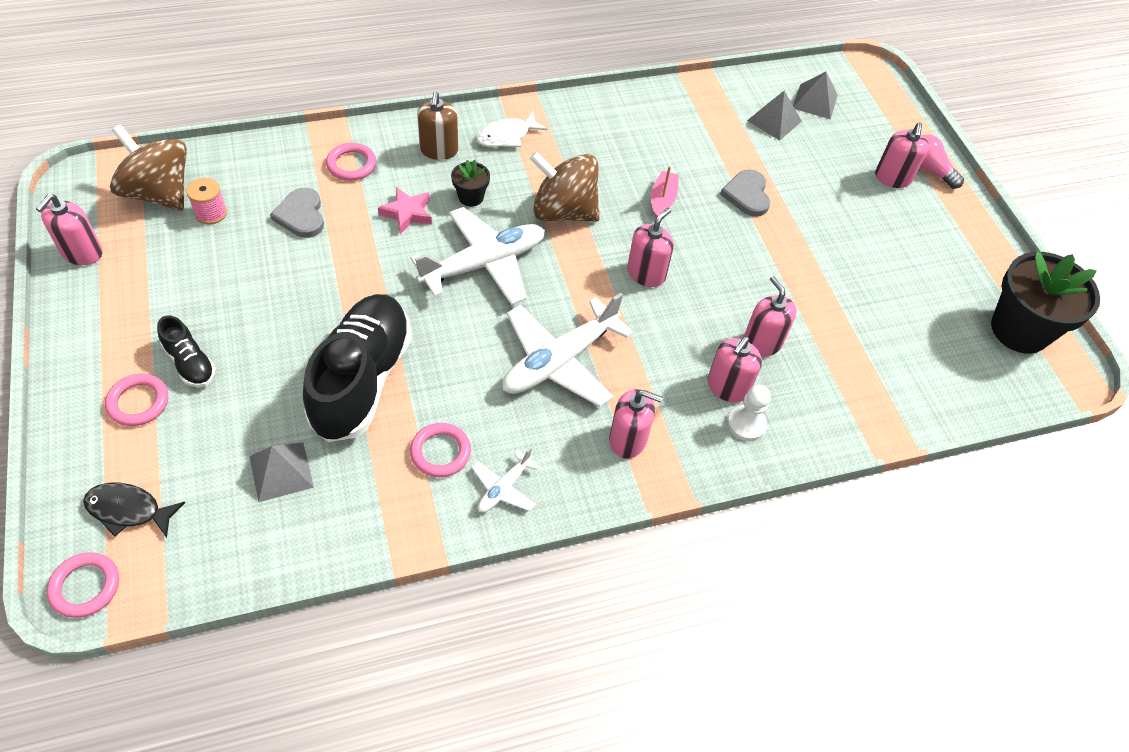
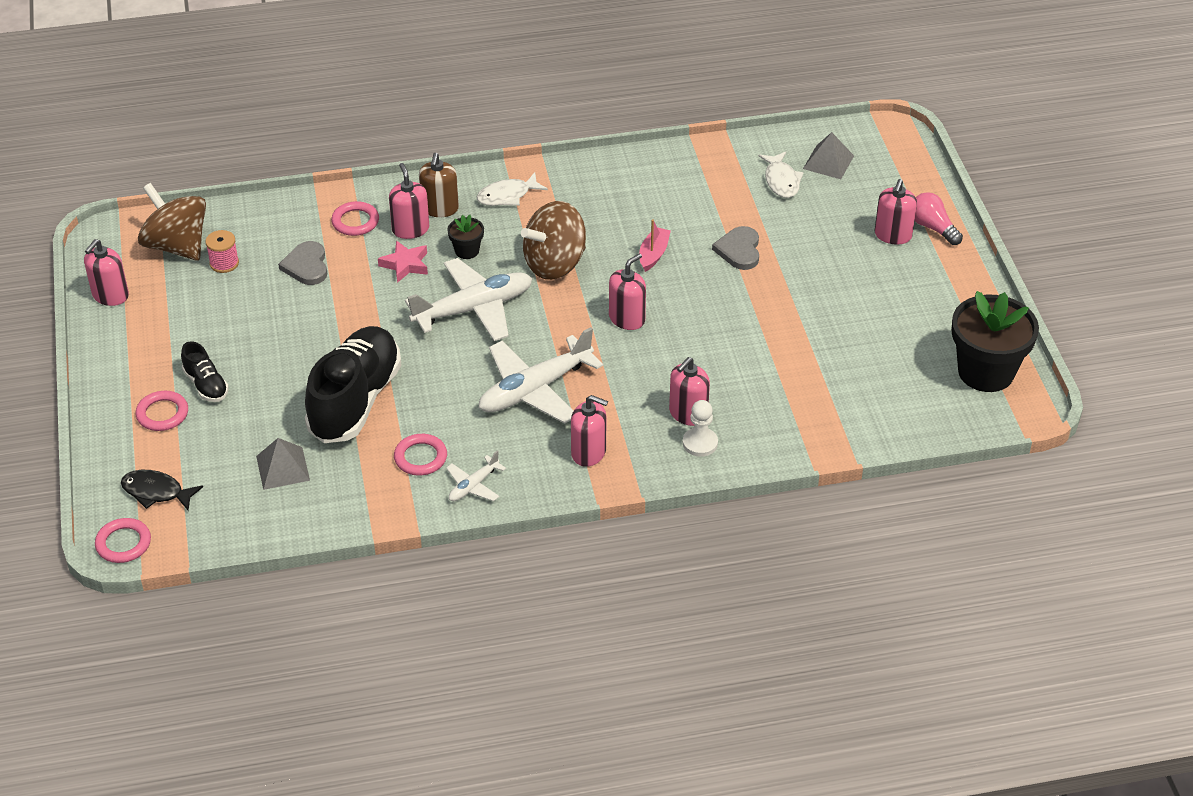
camera: 10 degrees right, 10 degrees down
(563, 211) = (555, 264): brown spinning top -> brown spinning top turned 60 degrees counterclockwise
(762, 343) = (728, 378): pink soap dispenser -> pink soap dispenser (410, 229)
(774, 121) = (781, 181): grey pyramid -> white fish

